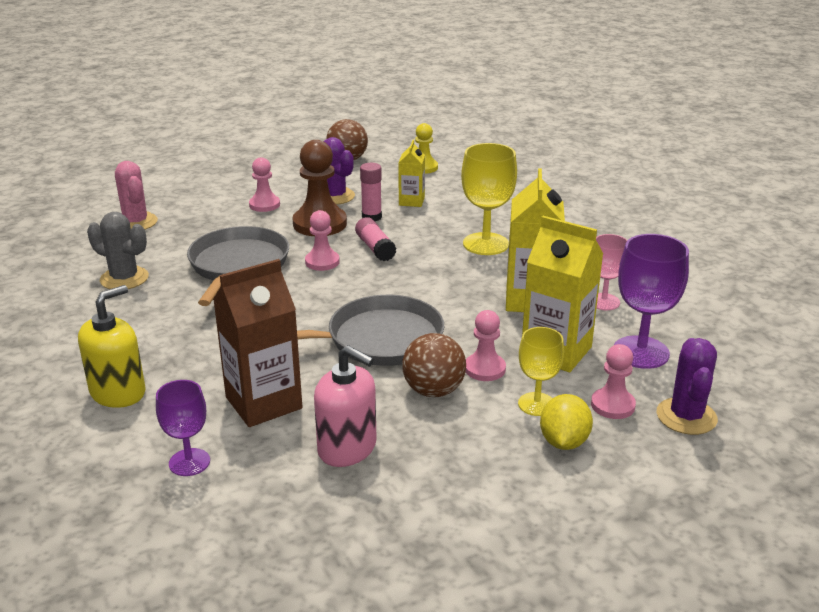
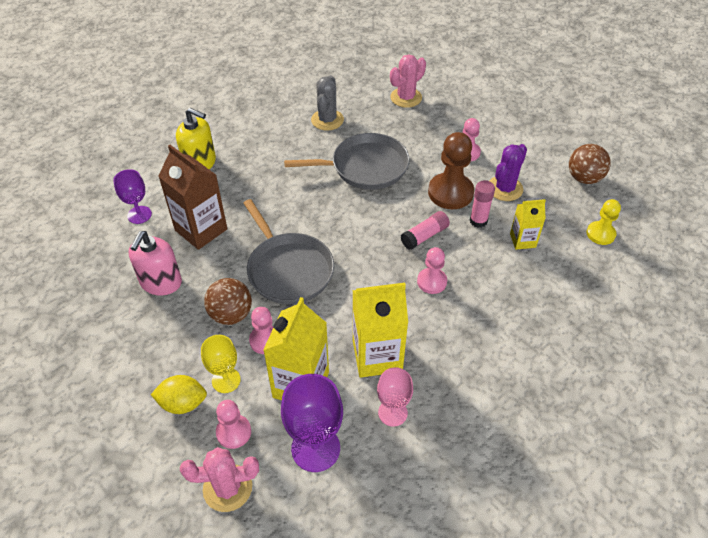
camera: 75 degrees right, 20 degrees up
(322, 262) = (389, 210): pink pawn -> pink pawn (432, 282)
(485, 244) = (465, 308): yellow goblet -> none
(686, 416) = (227, 488): purple cactus -> pink cactus

